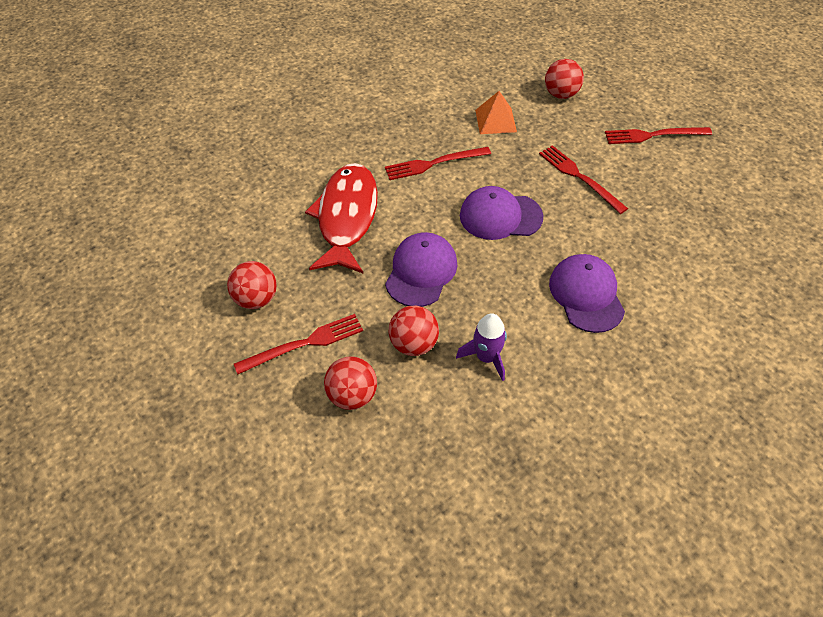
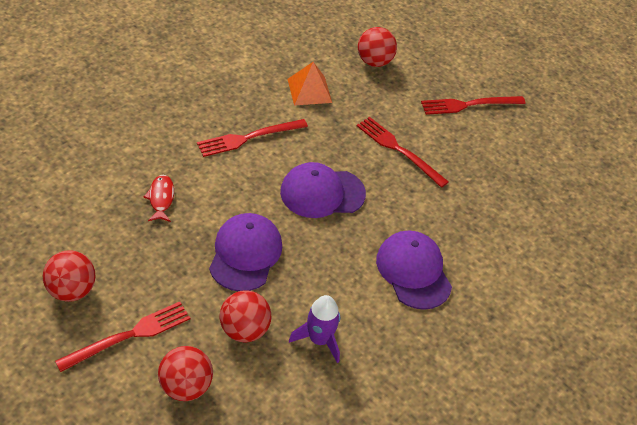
camera: 15 degrees left, 5 degrees down
(346, 217) = (161, 198): red fish -> red fish, size x0.40

